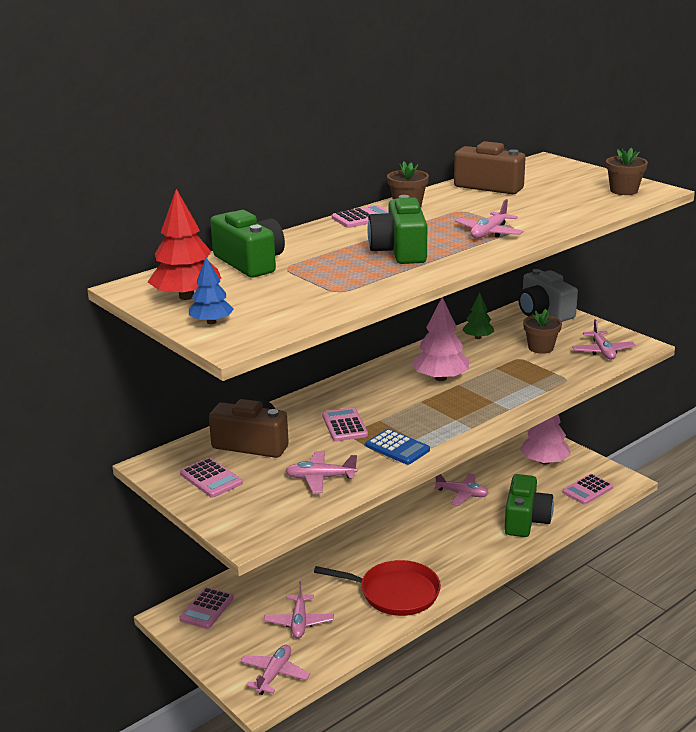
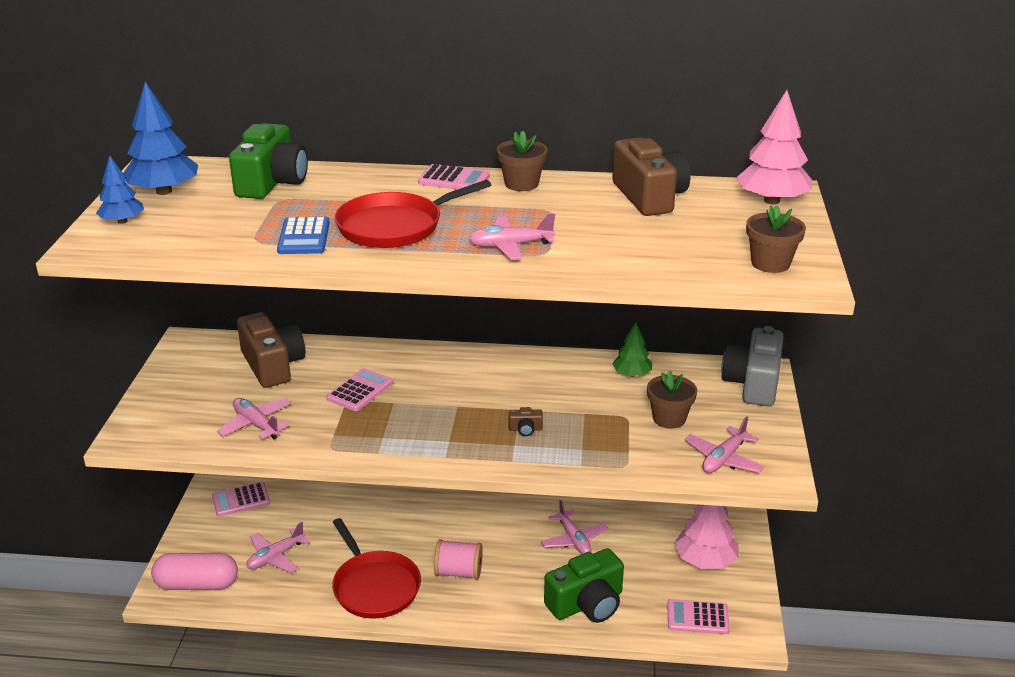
camera: 45 degrees right, 5 degrees up
(186, 296) = (164, 191): red tree -> blue tree
(211, 479) = (196, 376): pink calculator -> none
(274, 674) = (197, 584): pink plane -> pink capsule
(397, 448) = (355, 436): blue calculator -> blue calculator (304, 237)
(400, 251) = (395, 226): green camera -> red pan
(430, 552) = (459, 572): none -> pink spool
(440, 378) = (517, 394): pink tree -> pink tree (772, 201)
(483, 391) = (525, 429): none -> brown camera

